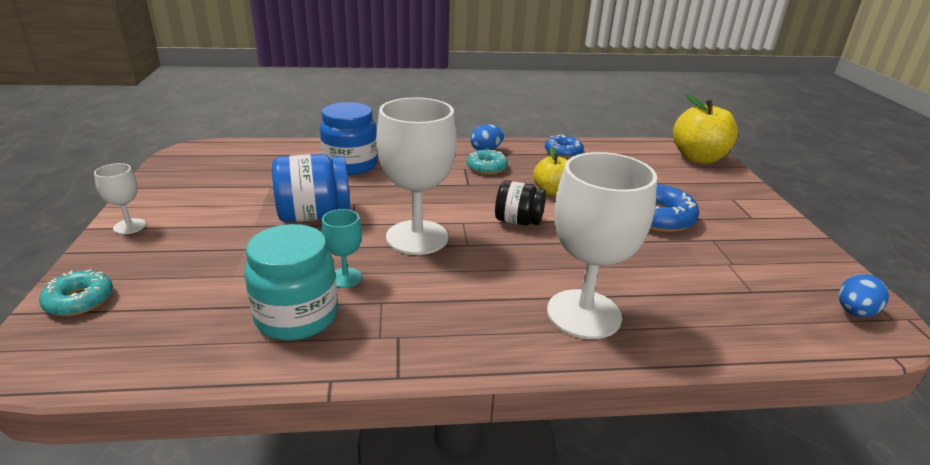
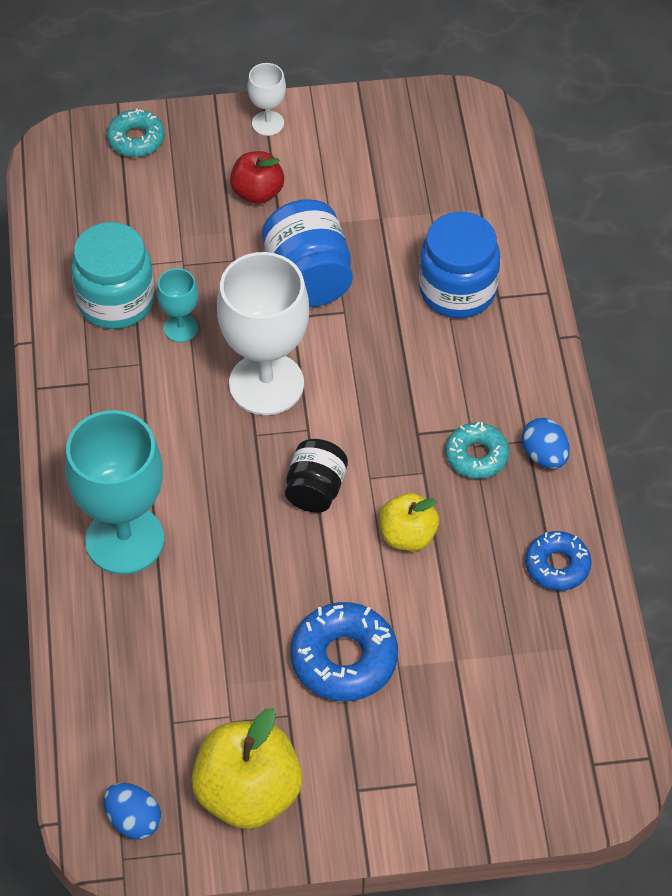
camera: 90 degrees right, 25 degrees up
(207, 234) = (257, 192): none -> red apple
(583, 314) = (124, 540): white goblet -> turquoise goblet
(698, 158) = (570, 777): yellow apple -> yellow apple (248, 794)

